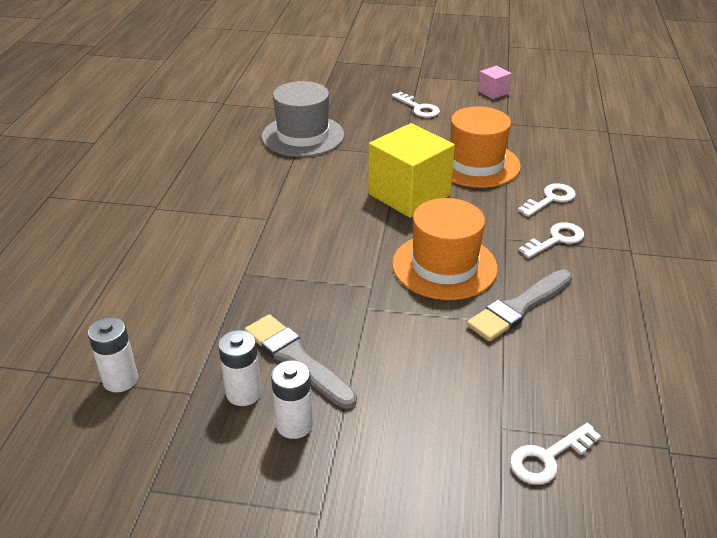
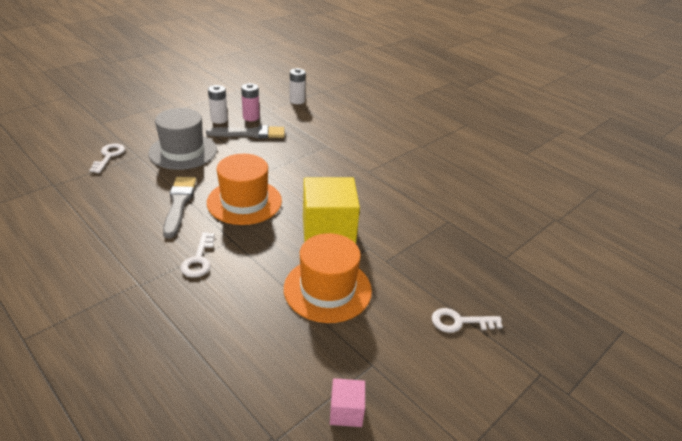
camera: 125 degrees right, 0 degrees up
(244, 393) = (251, 117): white battery -> pink battery
(303, 136) = (462, 230): grey hat -> grey hat (183, 151)
(493, 92) = (451, 410): pink cube -> pink cube (346, 411)
(550, 199) = (237, 293): white key -> none

